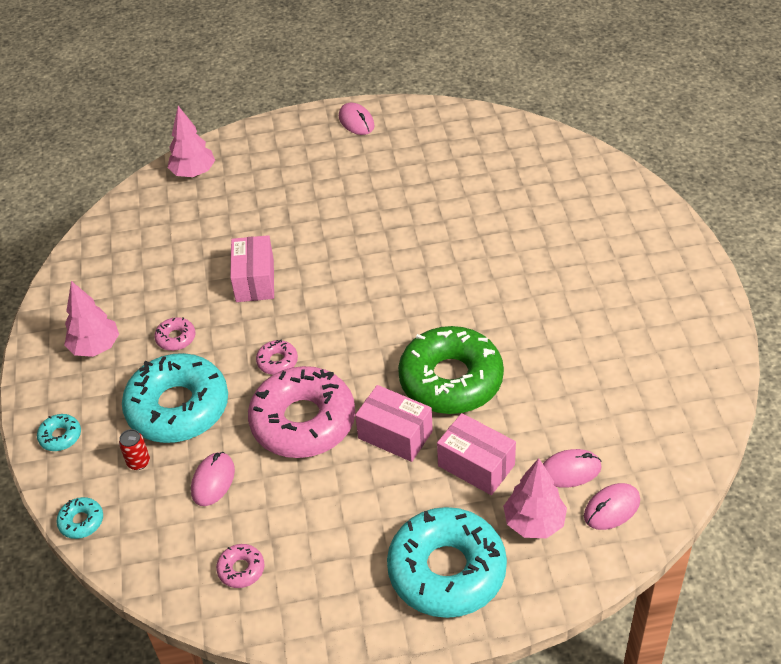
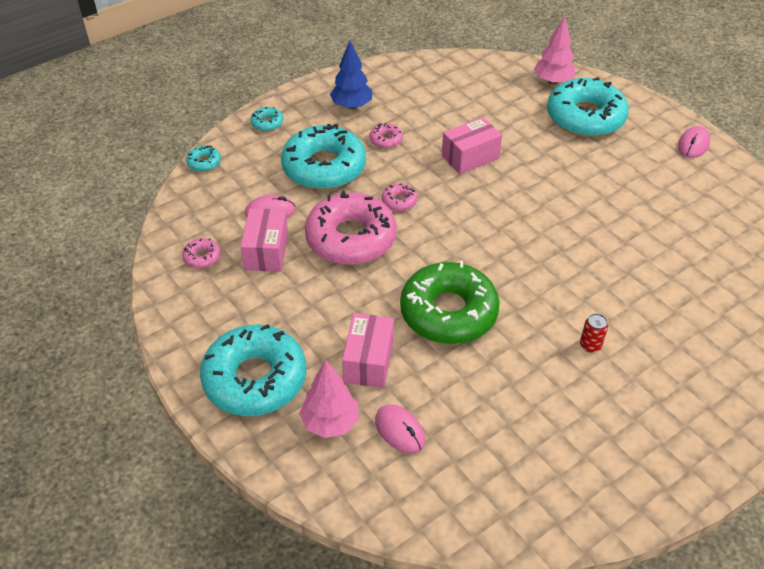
camera: 60 degrees right, 0 degrees up
(96, 347) = (351, 106): pink tree -> blue tree
(138, 462) = (266, 168): red can -> red can (590, 345)
(264, 174) = (585, 117): none -> turquoise donut
(395, 435) = (370, 297): pink box -> pink box (266, 251)
(611, 508) = (375, 476): pink mouse -> none

